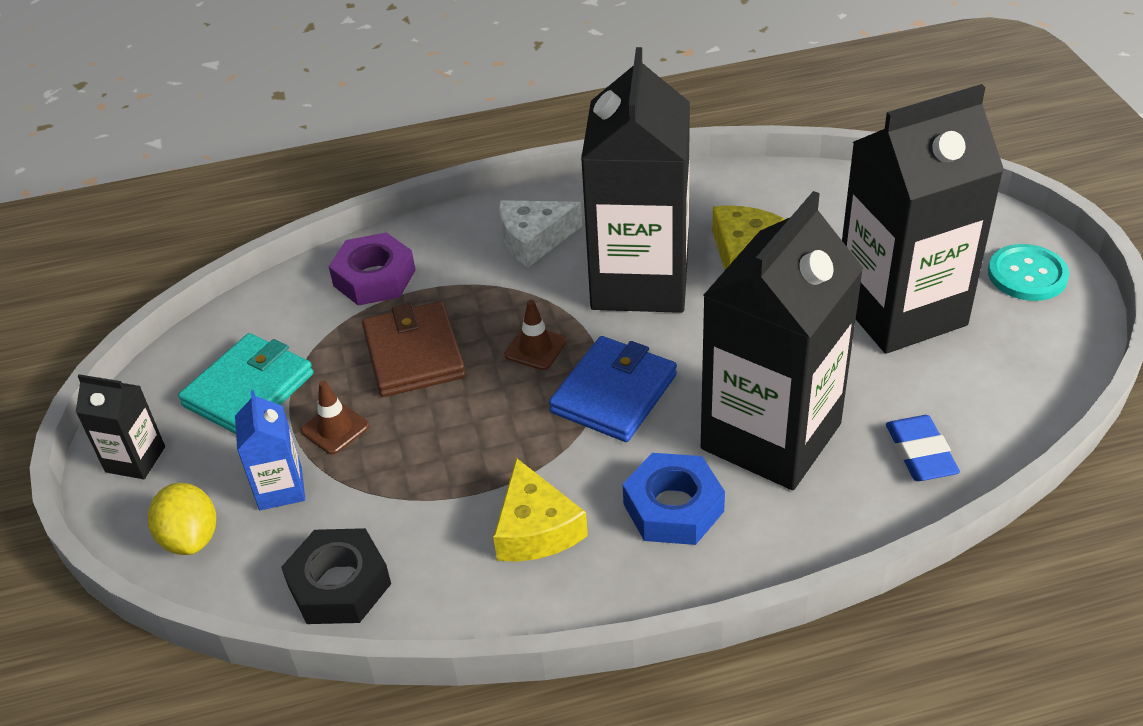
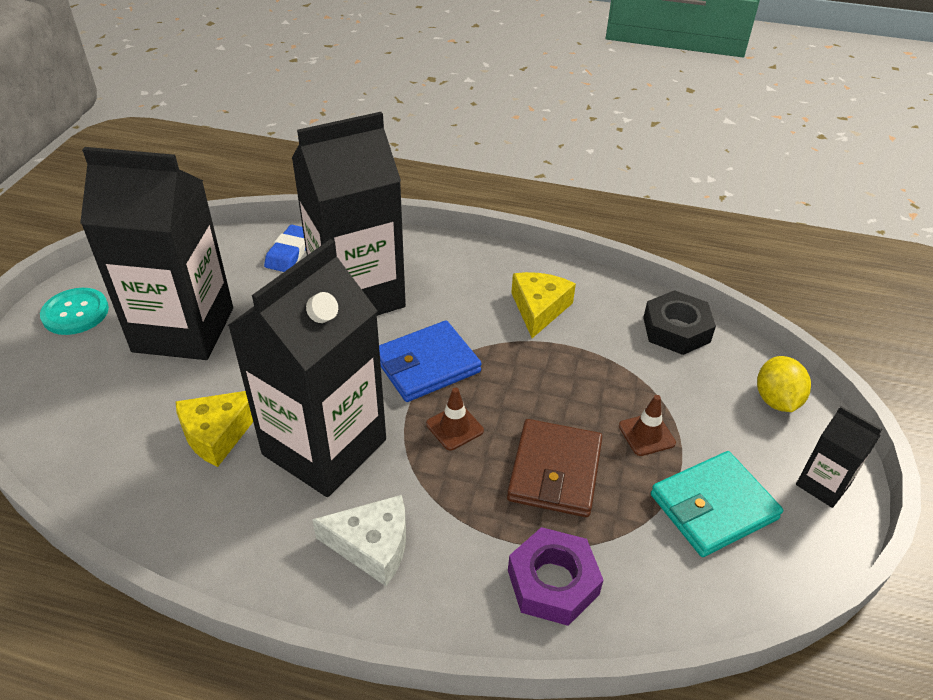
camera: 155 degrees left, 0 degrees up
(280, 488) = (702, 406): blue carton -> none
(673, 508) = (450, 285): blue nut -> none

